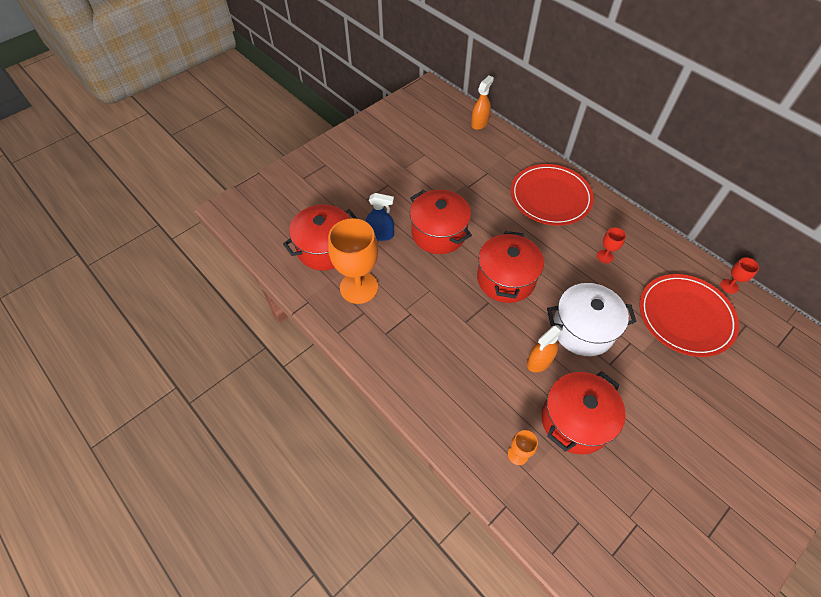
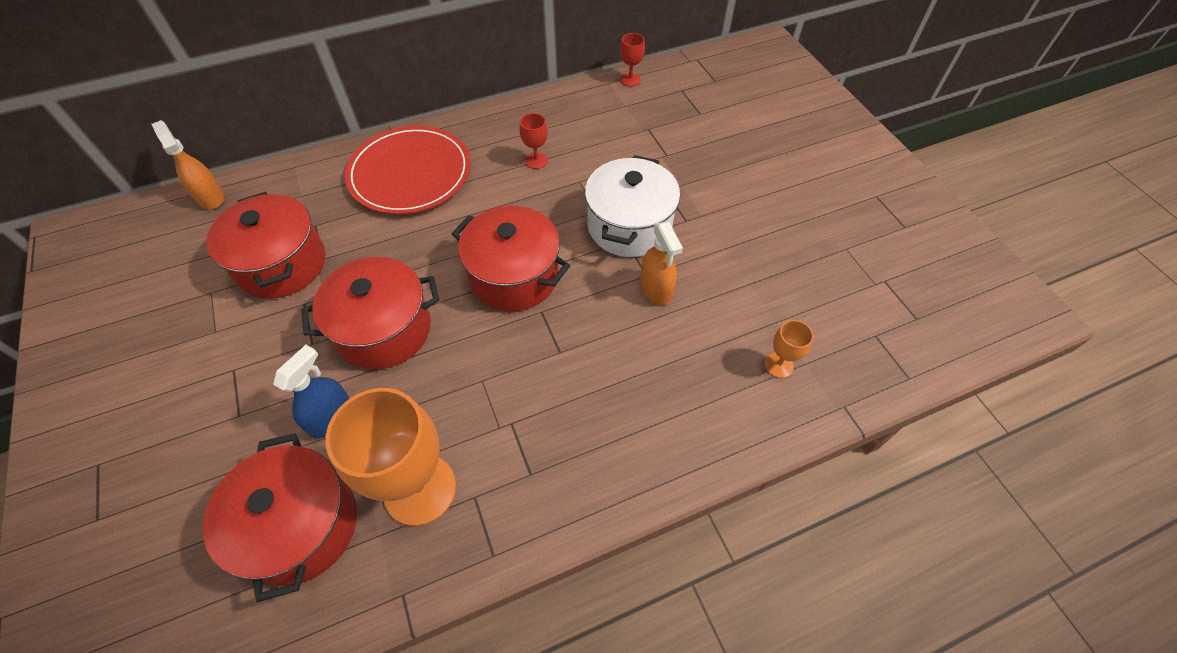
camera: 70 degrees left, 0 degrees up
(575, 421) = (749, 286): red pot -> red pot (282, 264)
(685, 316) = (651, 129): red plate -> none

